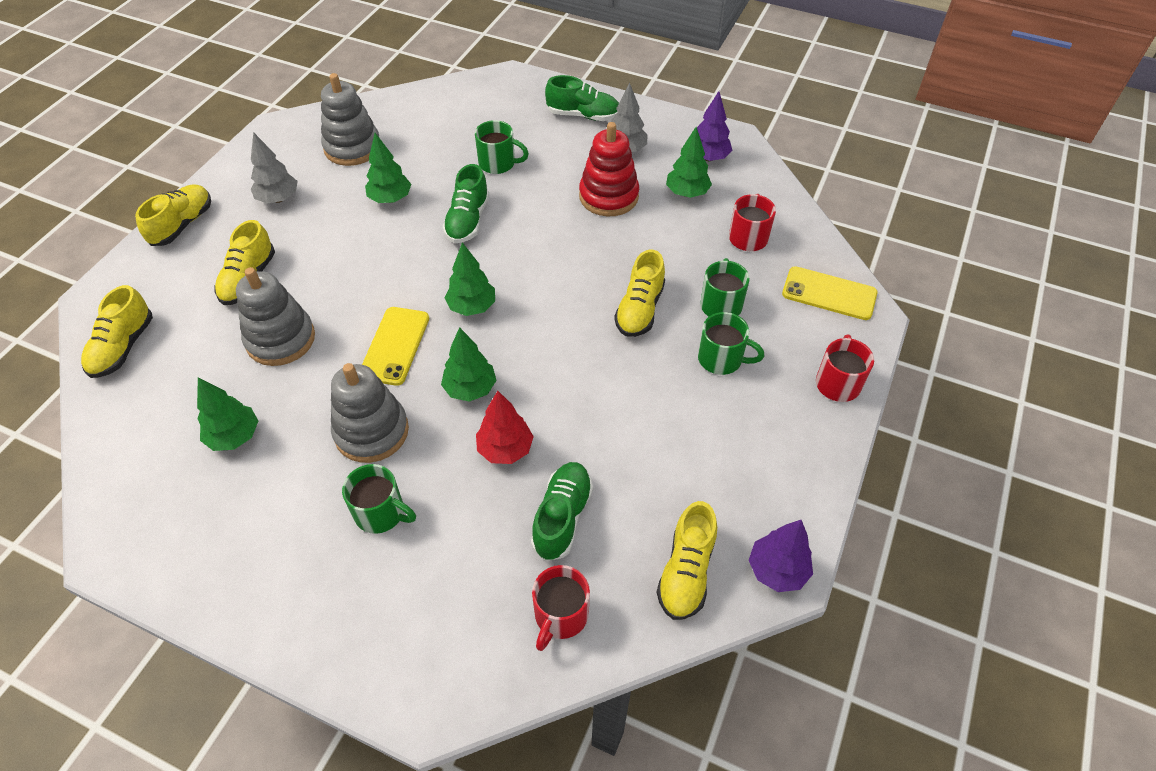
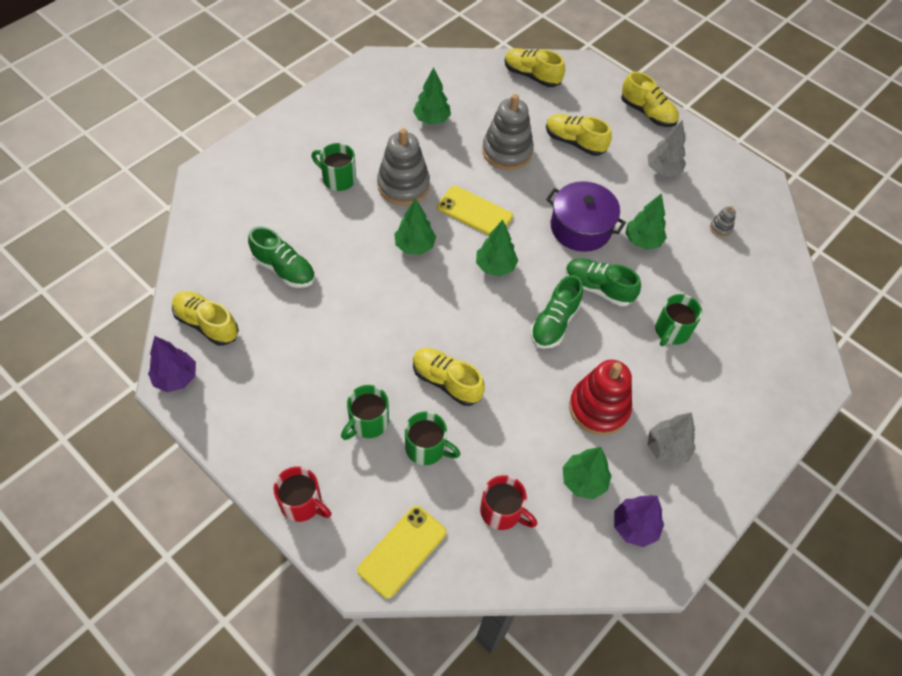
camera: 105 degrees right, 5 degrees up
(352, 147) = (720, 228): grey stacking toy -> grey stacking toy, size x0.43
(381, 513) = (338, 178): green mug -> green mug turned 75 degrees clockwise
(388, 248) = (580, 228): none -> purple pot
(505, 449) = (353, 252): red tree -> none
(560, 615) = (219, 248): red mug -> none
(583, 115) = (734, 428): green shoe -> green shoe (554, 323)

